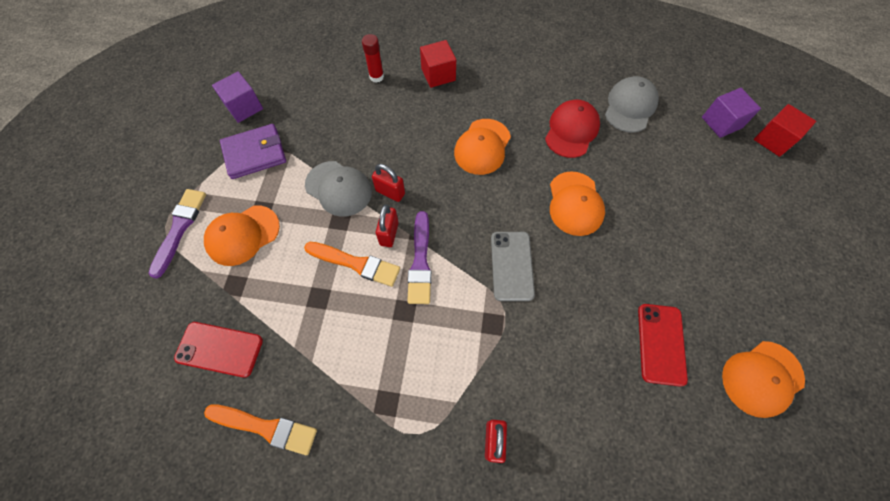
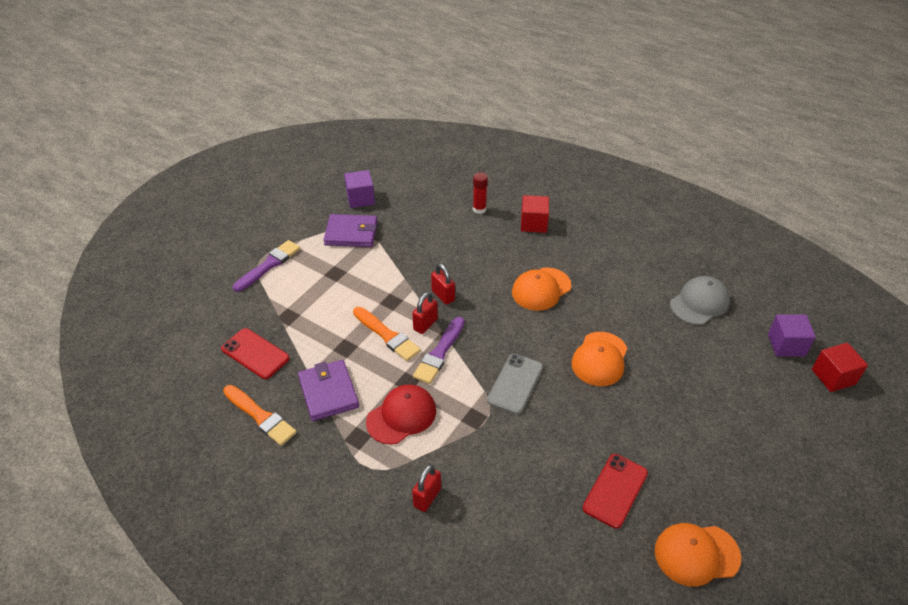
camera: 25 degrees right, 20 degrees down
(243, 235) = (312, 285): orange cap -> none
(327, 361) = (328, 392): none -> purple wallet
(339, 188) = (403, 279): grey cap -> none
(571, 130) = (630, 303): red cap -> red cap (401, 416)

